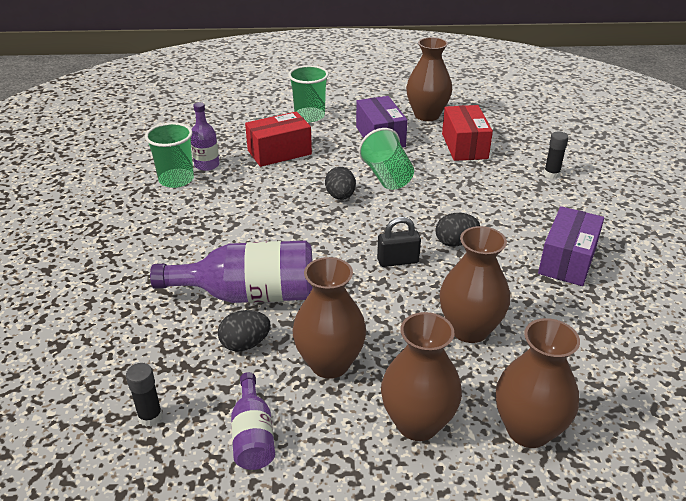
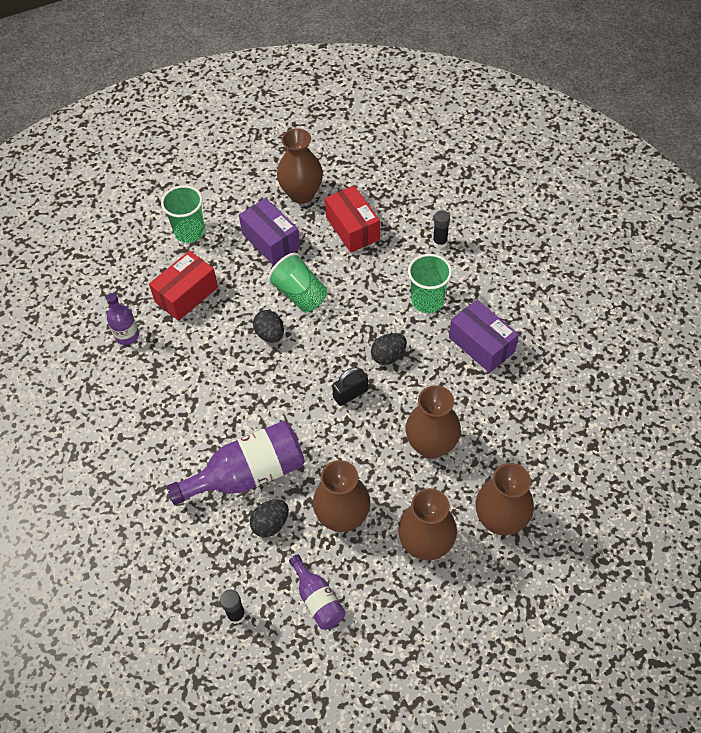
camera: 20 degrees left, 20 degrees up
(176, 179) = (109, 365): green cup -> green cup (427, 301)
(567, 260) = (481, 345): purple box -> purple box turned 45 degrees counterclockwise

